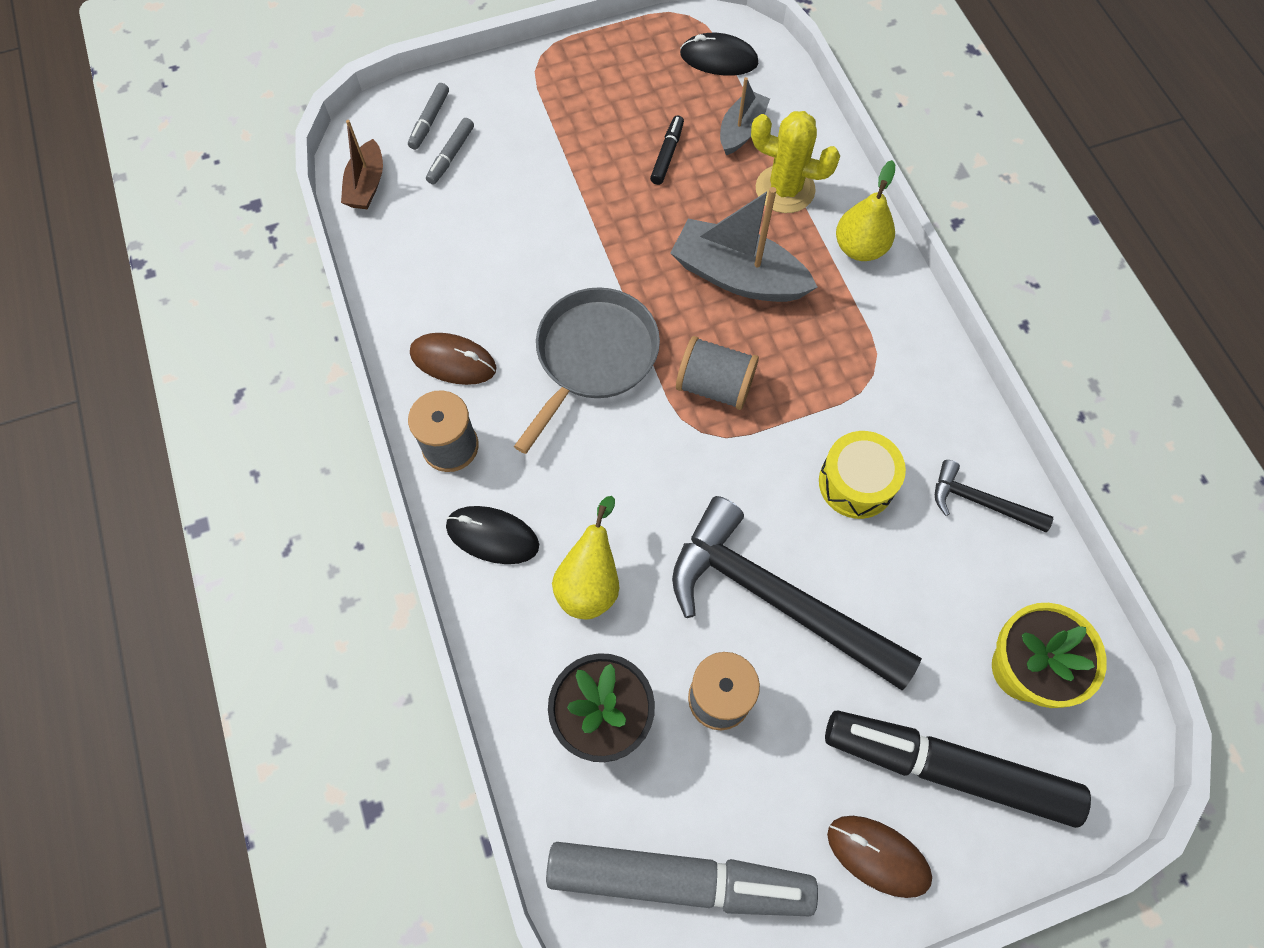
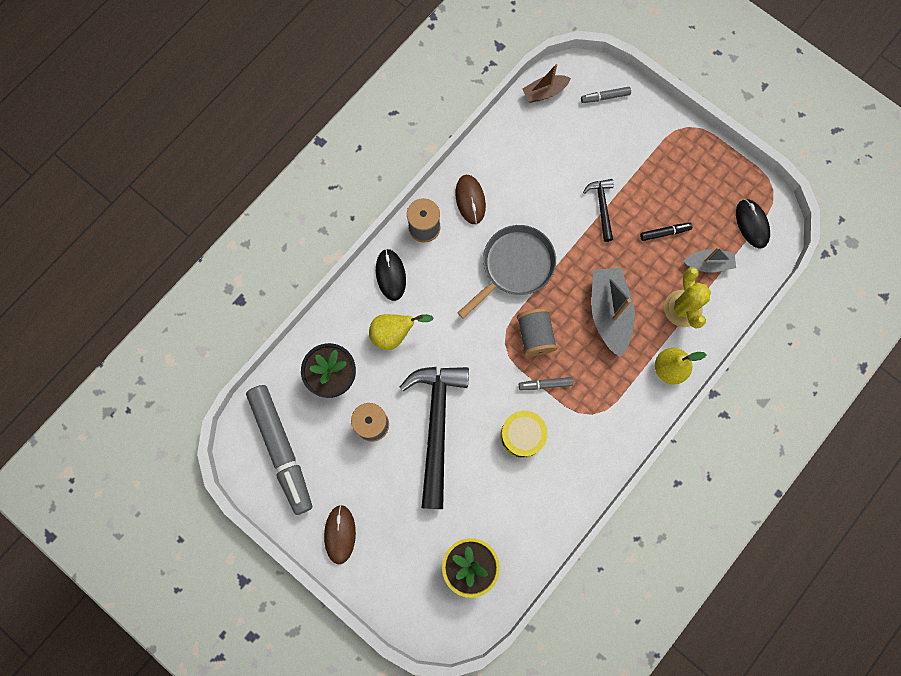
camera: 60 degrees right, 10 degrees up
(451, 156) = (590, 122): grey marker -> grey marker (545, 384)
(593, 356) = (515, 266): grey pan -> grey pan turned 45 degrees counterclockwise
(948, 769) = (398, 549): black marker -> none
(980, 502) = (549, 504): black hammer -> black hammer (602, 207)

